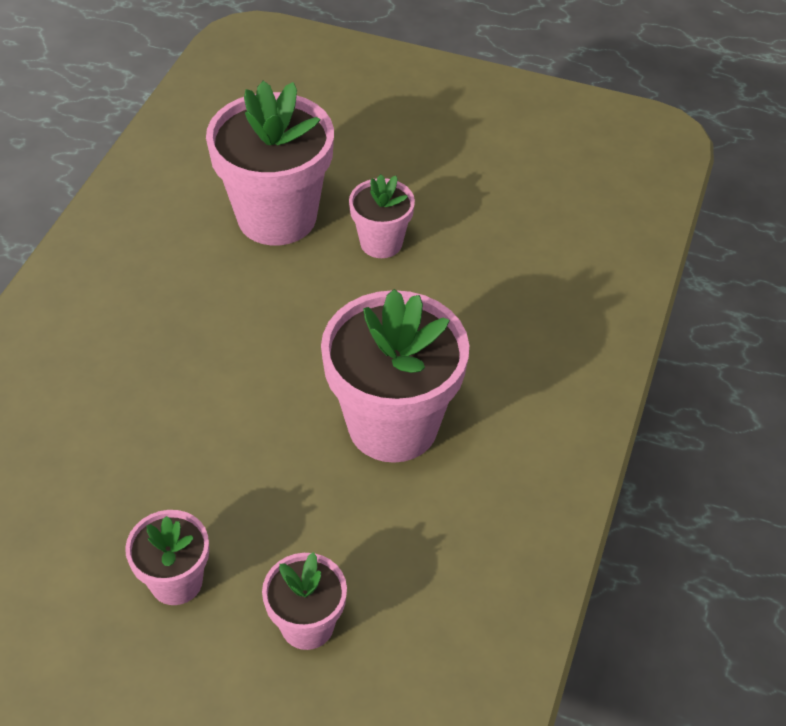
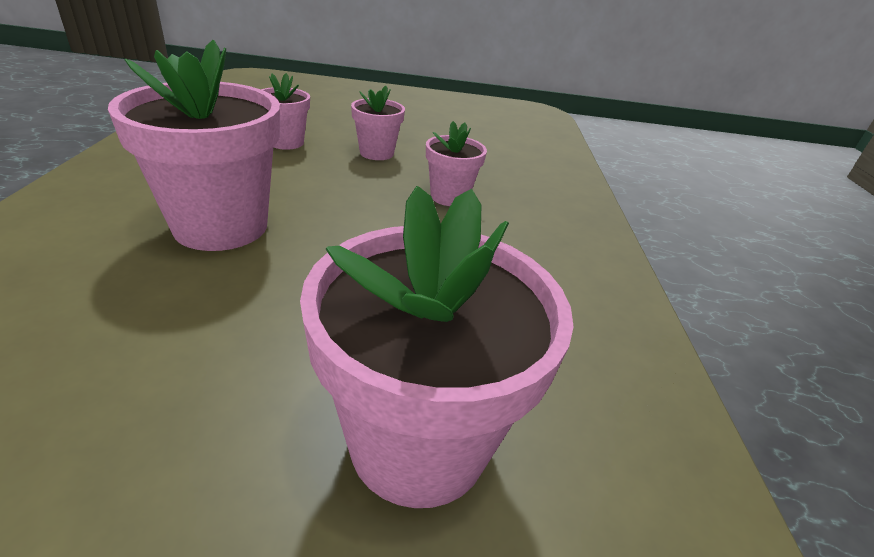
camera: 160 degrees right, 15 degrees down
(381, 243) = (225, 425): pink flower pot -> pink flower pot (449, 197)

